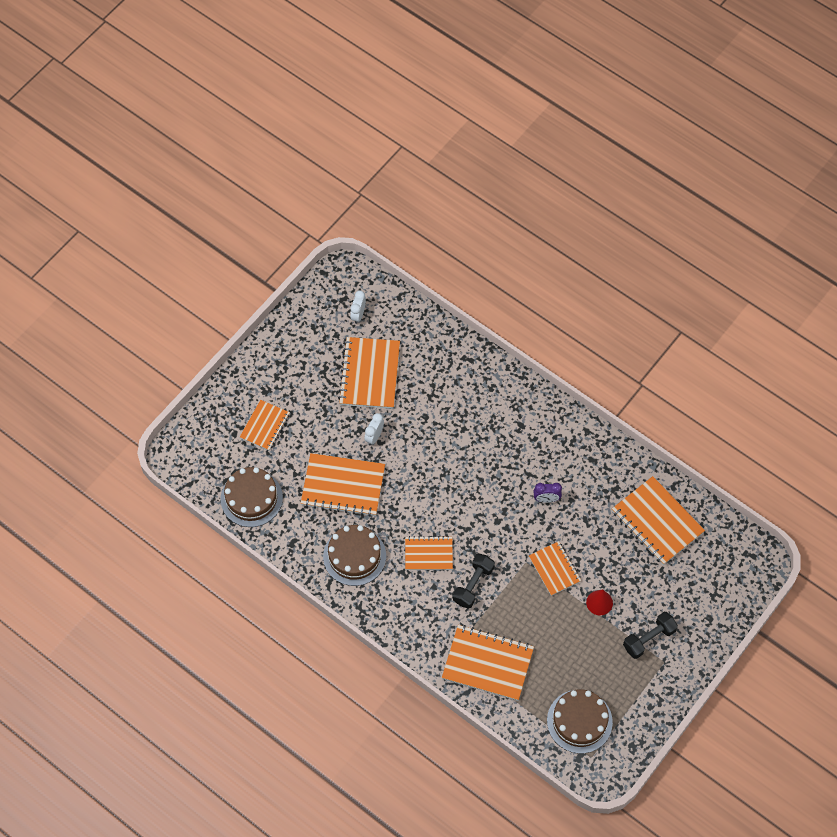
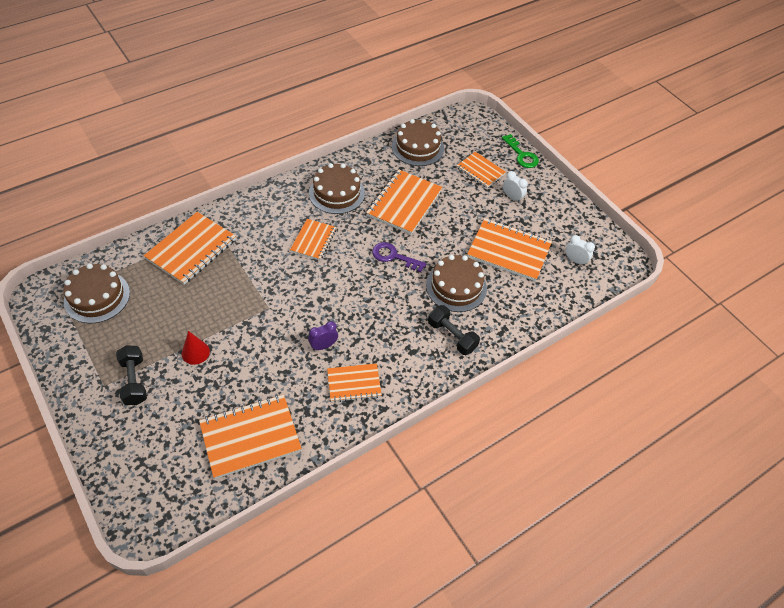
camera: 105 degrees right, 10 degrees down
(223, 391) = (522, 155): none -> green key
(374, 436) = (444, 236): white clock -> white clock (512, 197)
(419, 474) = (393, 256): none -> purple key
(433, 409) = (456, 287): none -> brown cake
(473, 585) = (268, 262): black dumbbell -> black dumbbell (452, 336)
(546, 499) = (323, 346): purple clock -> purple clock turned 45 degrees clockwise
(554, 569) = (249, 327): orange notebook -> orange notebook (354, 383)

